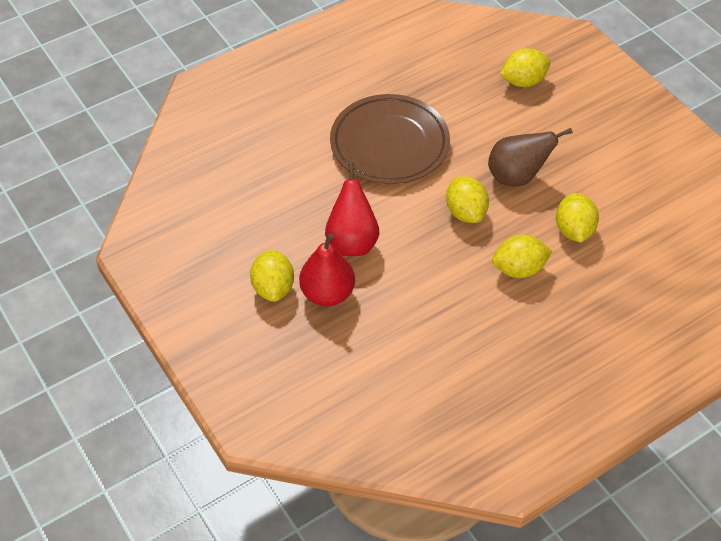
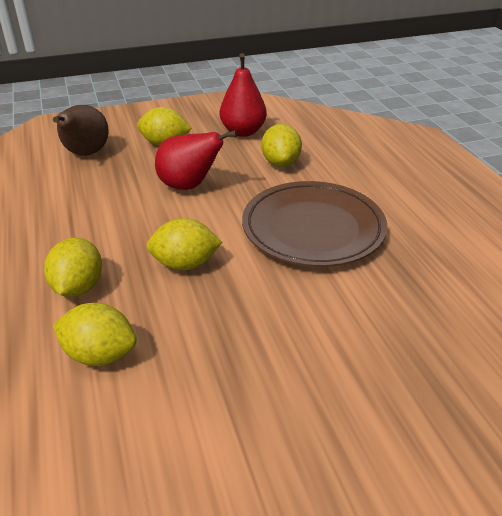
camera: 105 degrees right, 15 degrees down
(327, 293) = (140, 166): red pear -> red pear (243, 132)
(517, 177) = (219, 322): brown pear -> brown pear (85, 154)
(523, 81) = (413, 380): yellow lemon -> yellow lemon (280, 163)

